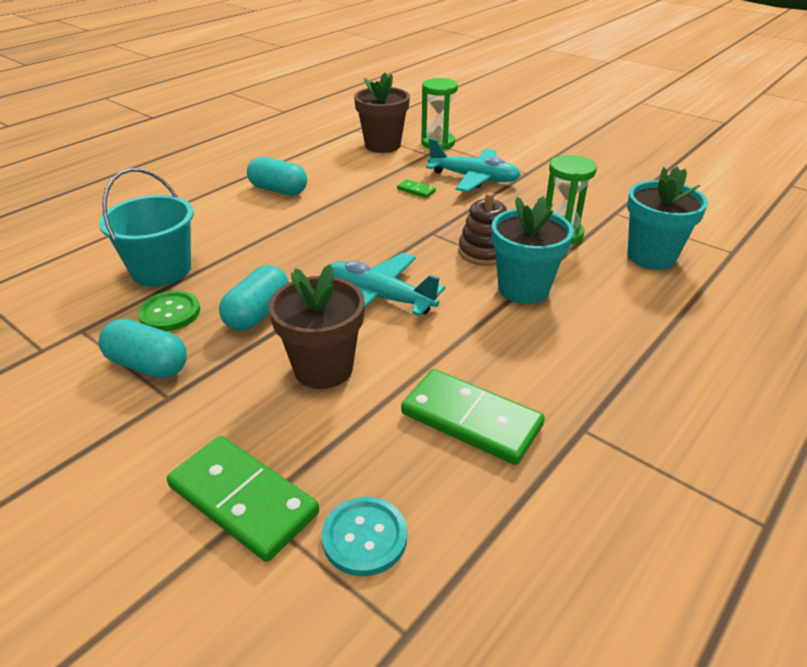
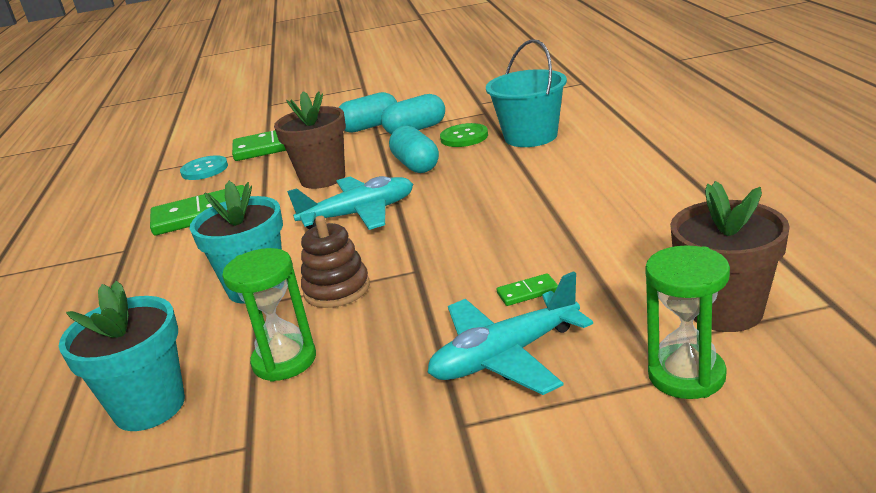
camera: 135 degrees right, 10 degrees down
(278, 190) = (636, 201): turquoise capsule -> turquoise capsule (370, 127)

